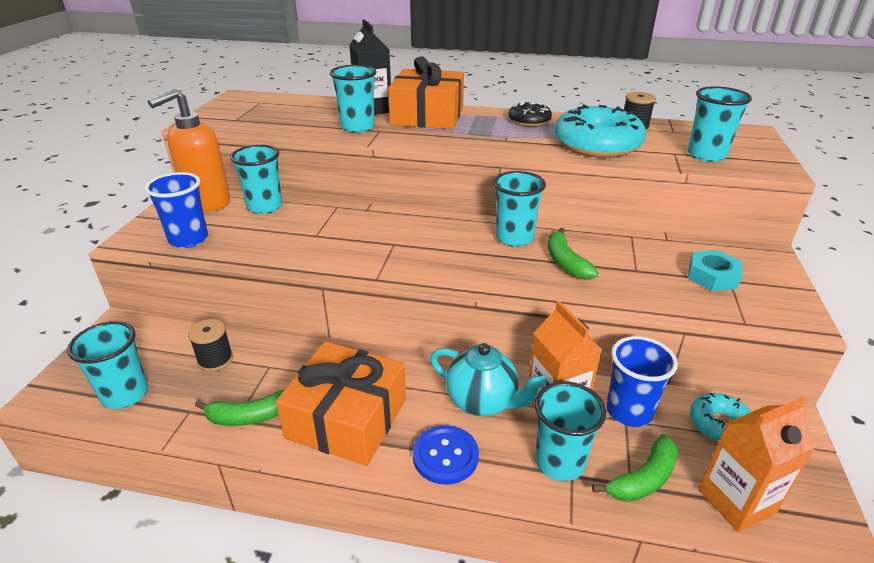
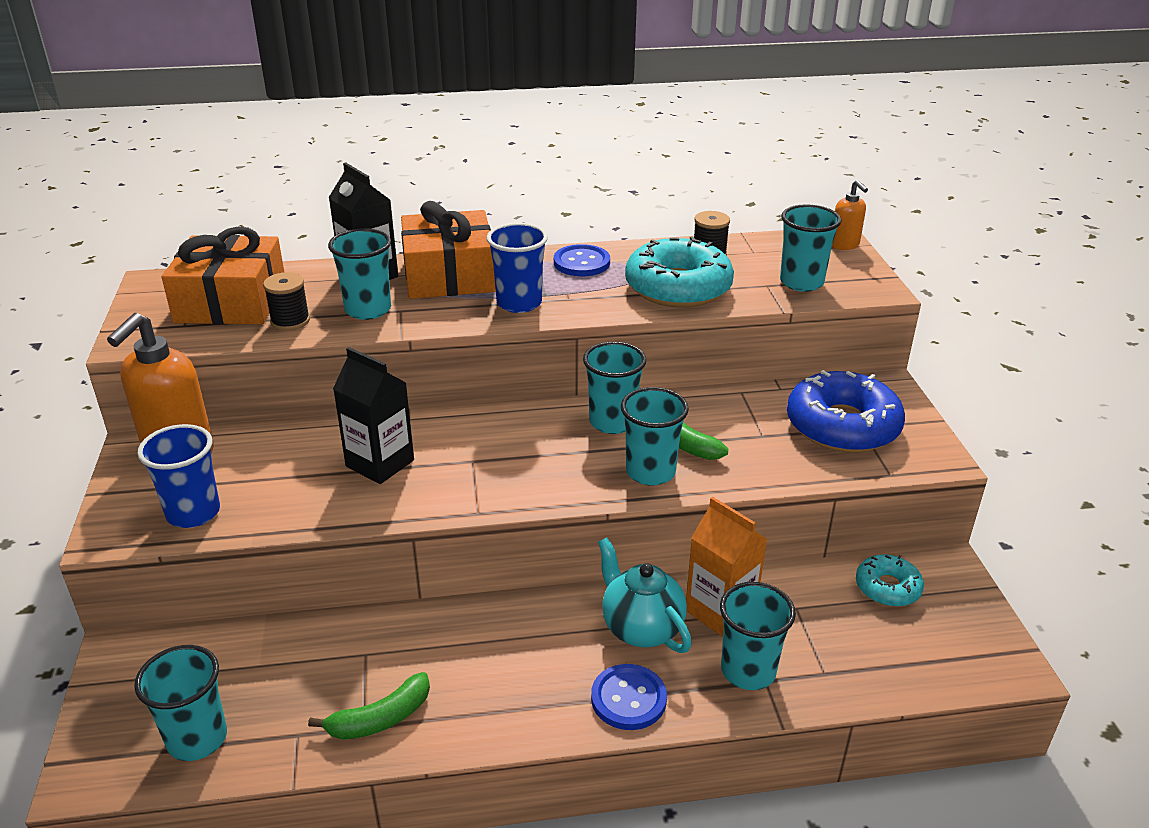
camera: 20 degrees left, 0 degrees up
(215, 360) = (289, 664): black spool -> black spool (290, 321)
(265, 207) = (267, 442): turquoise cup -> turquoise cup (650, 472)
(328, 233) = (380, 463): none -> black carton
(347, 418) = (497, 689): orange gift -> orange gift (231, 301)
(483, 401) = (641, 628): turquoise teapot -> turquoise teapot turned 135 degrees counterclockwise
(529, 121) = (581, 263): black donut -> blue button
(629, 411) = (796, 597): blue cup -> blue cup (519, 303)
(643, 478) = (834, 664): green banana -> none
(712, 276) = (842, 426): turquoise nut -> blue donut
(736, 501) = (925, 660): orange carton -> none
(757, 136) = (844, 245): none -> orange soap dispenser

